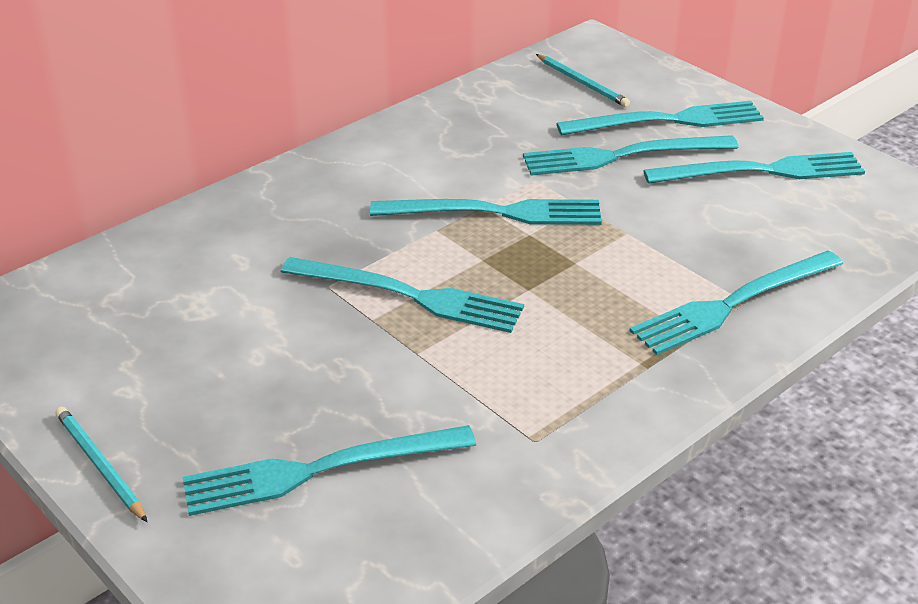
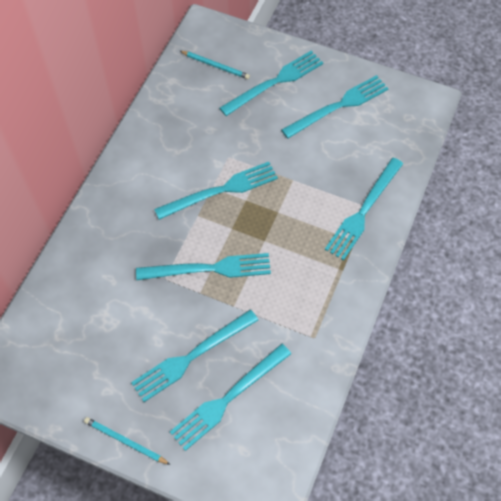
camera: 25 degrees left, 25 degrees up
(622, 156) = (264, 120): turquoise fork -> turquoise fork (192, 356)

